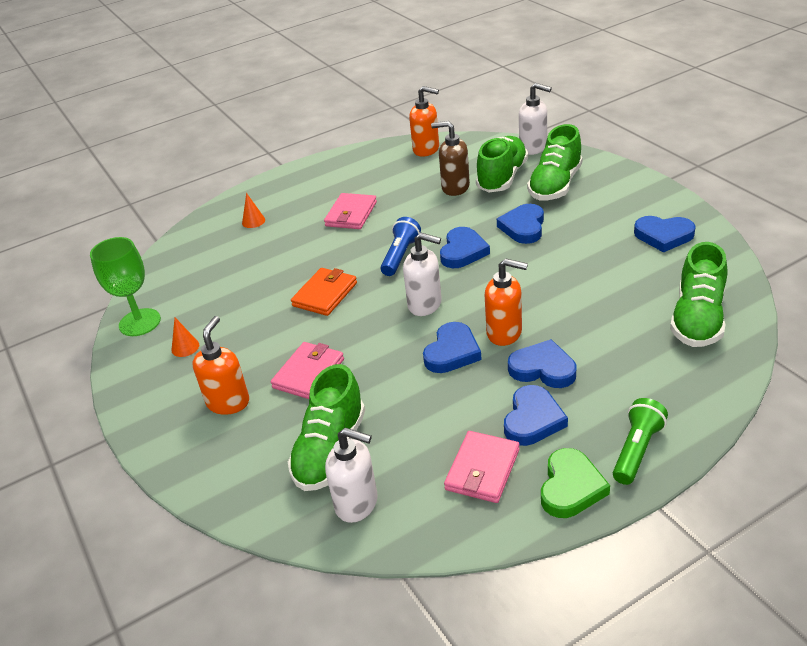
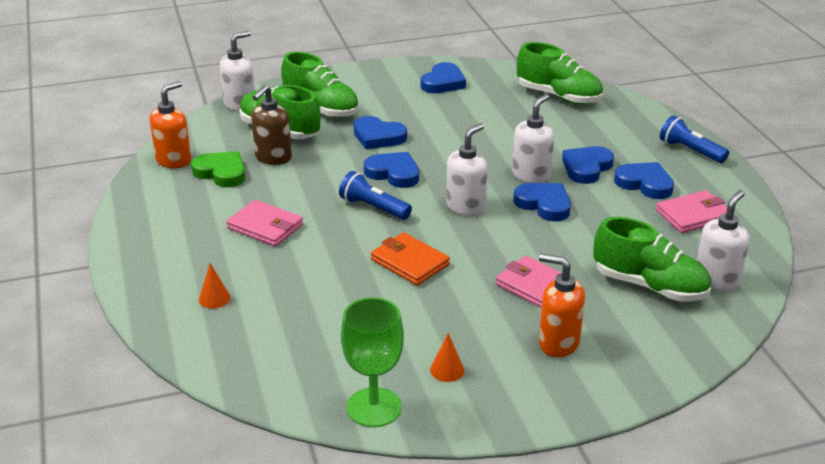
camera: 80 degrees left, 5 degrees down
(482, 470) = (693, 215): pink wallet -> pink wallet turned 60 degrees counterclockwise
(505, 333) = (531, 175): orange soap dispenser -> white soap dispenser
(571, 487) = (720, 183): green heart -> green heart (221, 172)
(637, 450) = (690, 151): green flashlight -> blue flashlight

